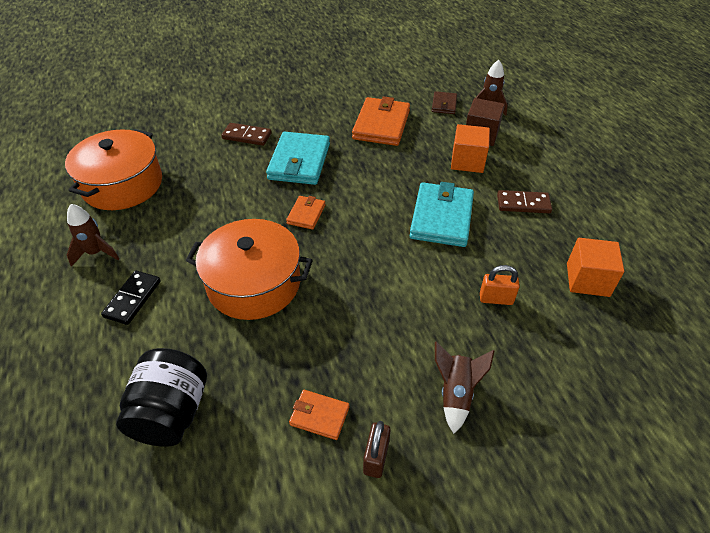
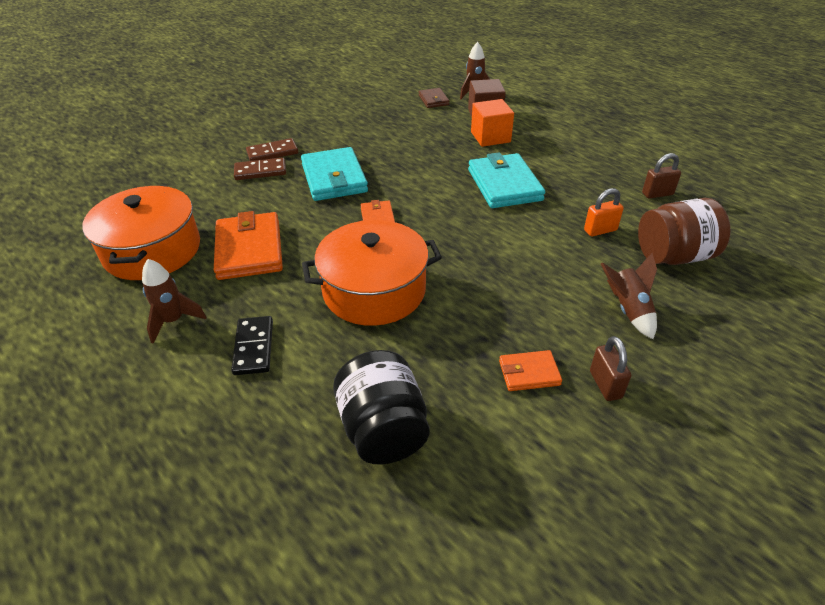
camera: 25 degrees left, 5 degrees down
(381, 125) = (389, 129): orange wallet -> orange wallet (249, 250)
(523, 204) = (563, 155): brown domino -> brown domino (272, 153)
(548, 355) = (674, 256): none -> brown jar
(587, 280) = (657, 194): orange cube -> brown padlock

